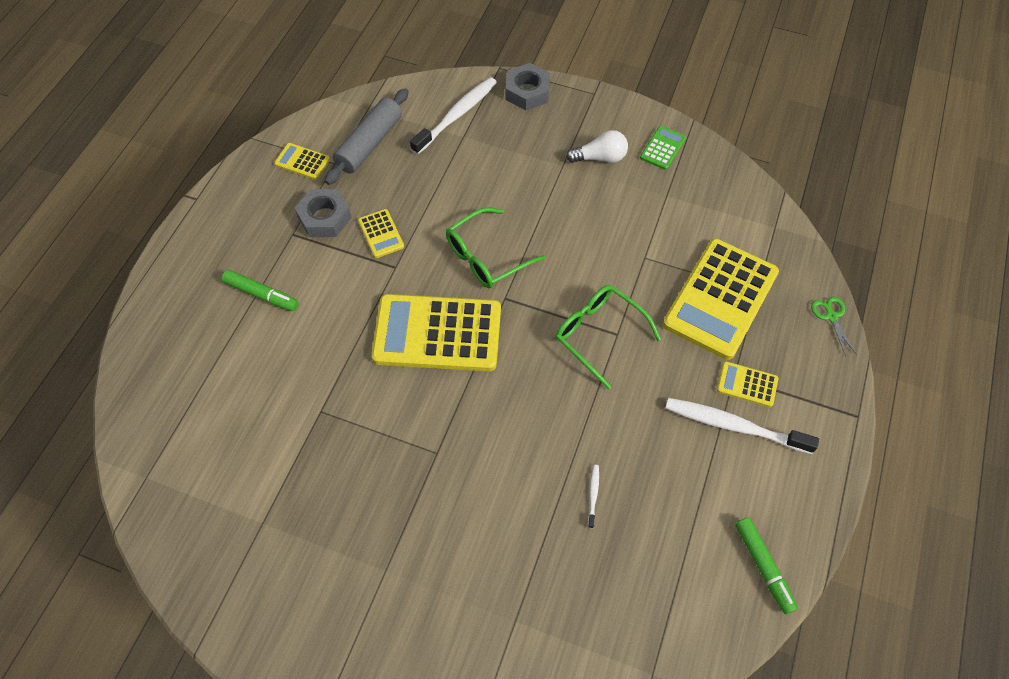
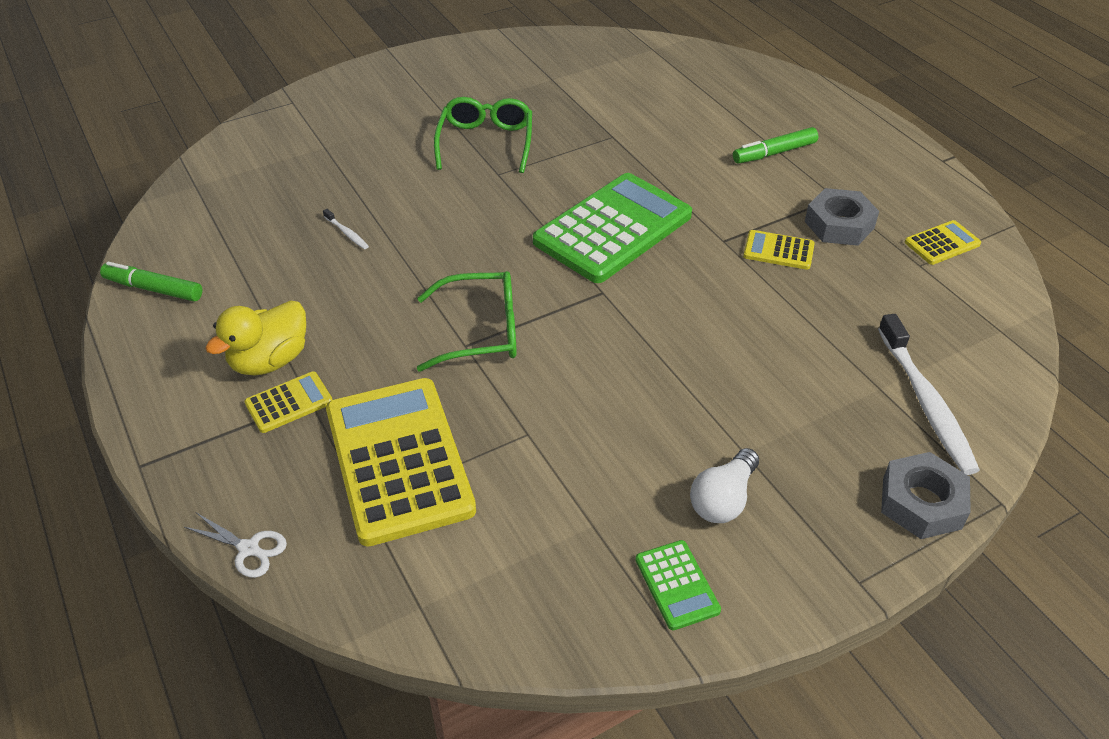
camera: 130 degrees right, 15 degrees down
(369, 144) = (932, 304): grey rolling pin -> none
(437, 333) = (613, 229): yellow calculator -> green calculator
(487, 256) = (669, 307): green glasses -> green glasses (486, 142)
(734, 426) = (270, 360): white toothbrush -> yellow duck
(831, 316) = (248, 549): green scissors -> white scissors

